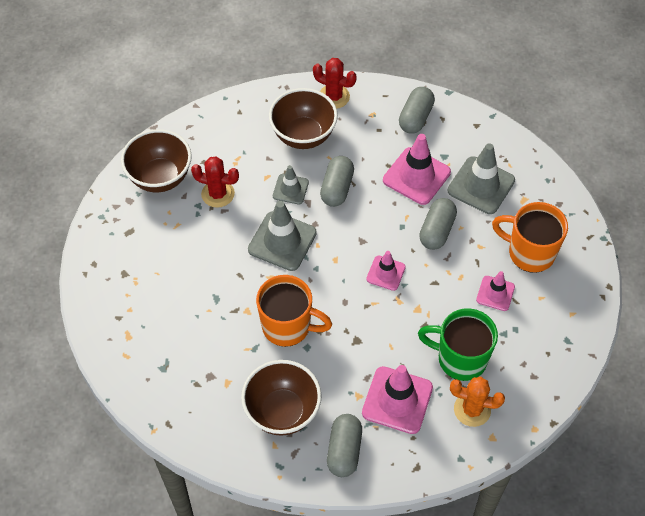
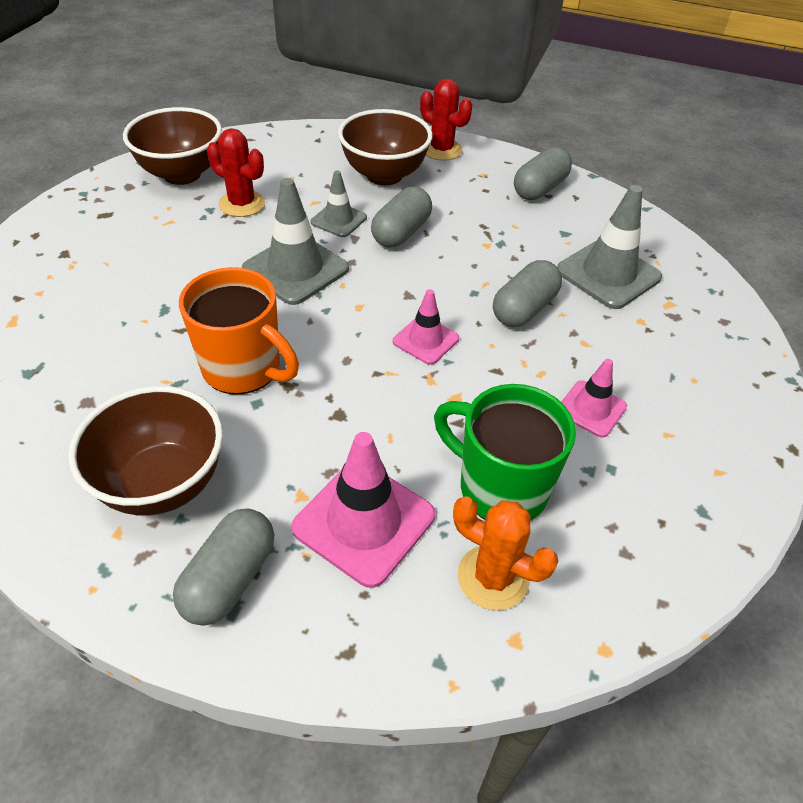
camera: 15 degrees right, 10 degrees down
(416, 176) = (517, 244): pink traffic cone -> none
(529, 252) = (663, 369): orange mug -> none

